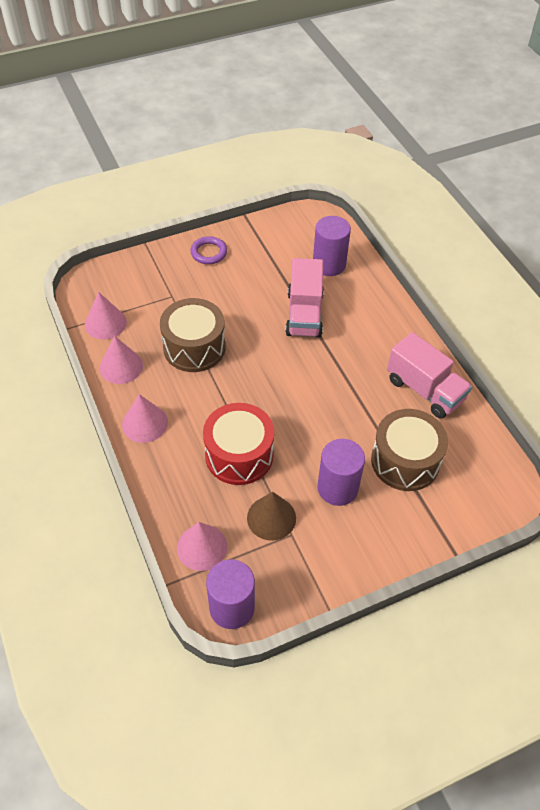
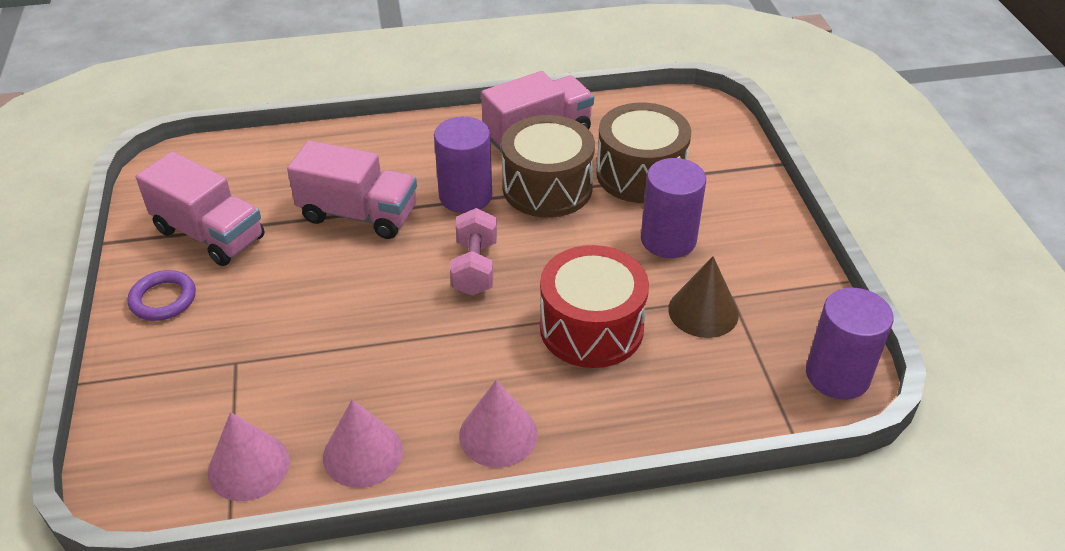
camera: 75 degrees left, 10 degrees down
(194, 347) = (365, 348): brown drum -> brown drum (547, 187)
(202, 547) = (740, 394): pink cone -> none
(264, 254) = (210, 234): none -> pink truck
(275, 383) = (475, 267): none -> pink dumbbell
(329, 264) = (276, 172): purple cylinder -> purple cylinder (465, 196)

